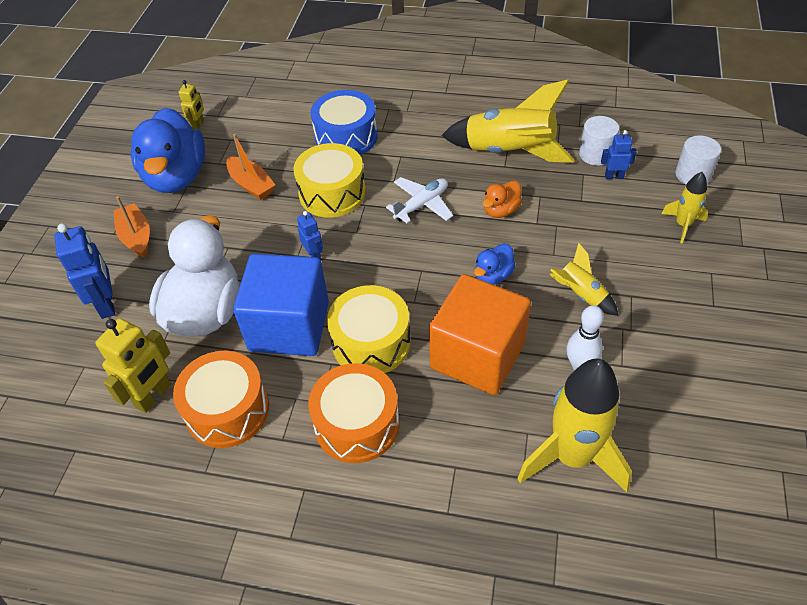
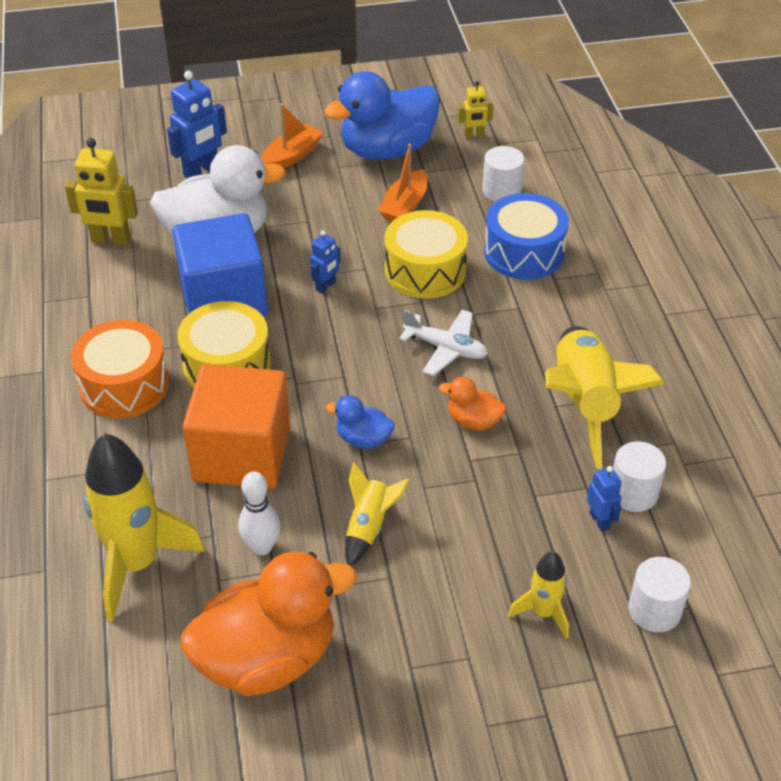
camera: 65 degrees right, 5 degrees down
(227, 410) = (111, 292): orange drum -> none
(272, 129) = (501, 191): none -> white cylinder
(689, 387) = (267, 658): none -> orange duck

